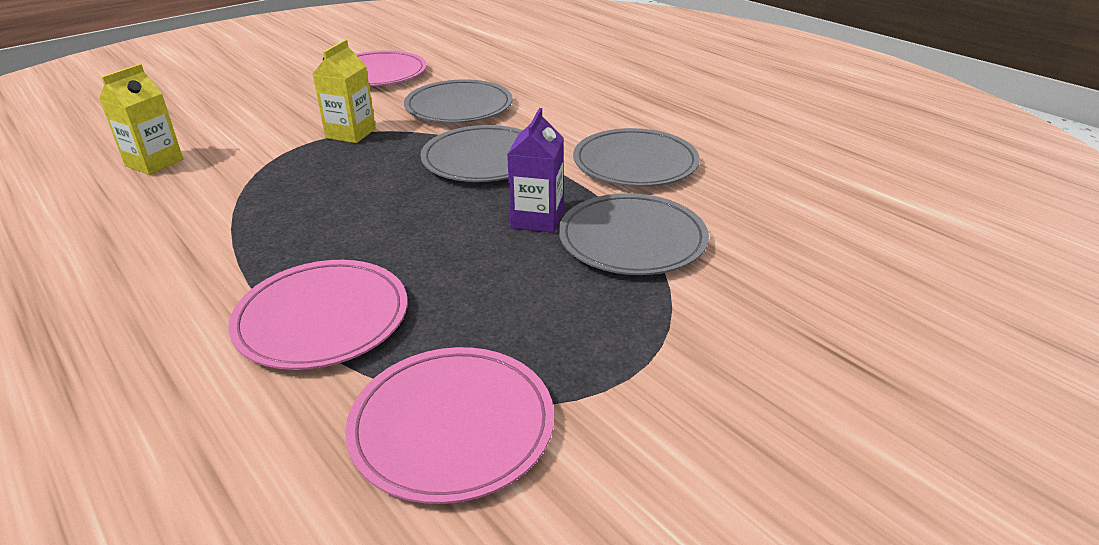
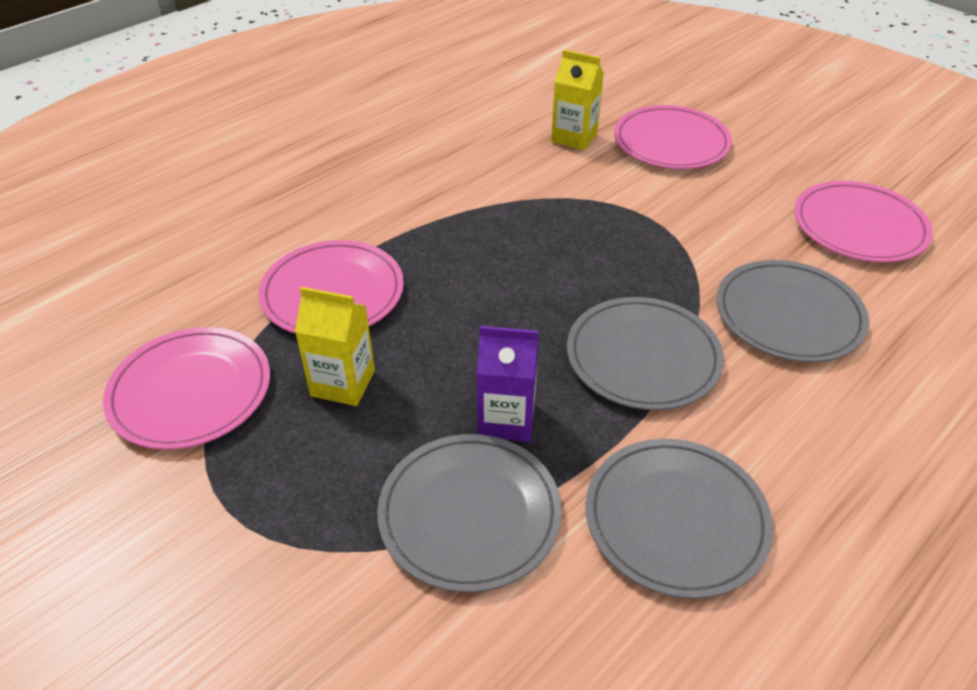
camera: 85 degrees right, 10 degrees up
(211, 121) = (671, 142): none -> pink plate
(350, 133) = (675, 239): yellow carton -> yellow carton (343, 383)

